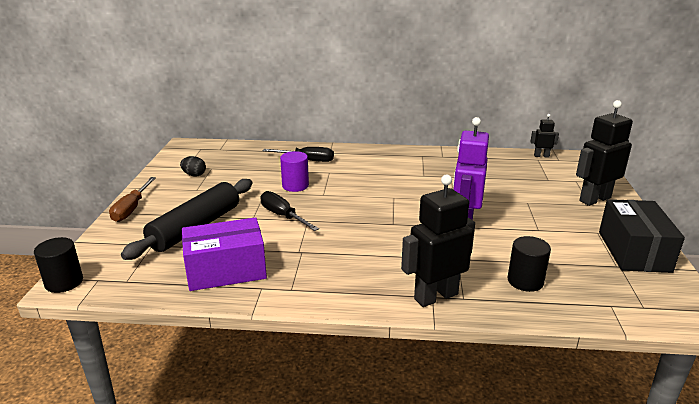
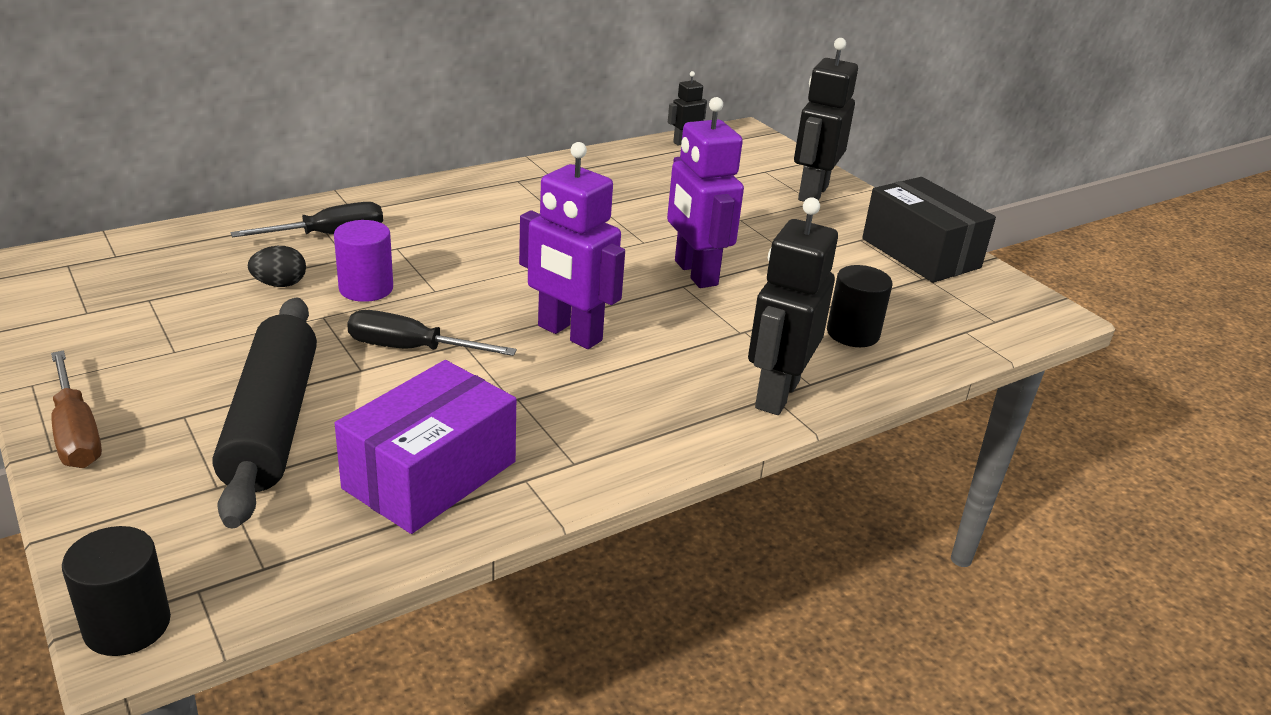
camera: 40 degrees left, 5 degrees up
(194, 175) = (128, 323): black egg -> black egg (280, 284)
(361, 231) = (569, 334): none -> purple robot

